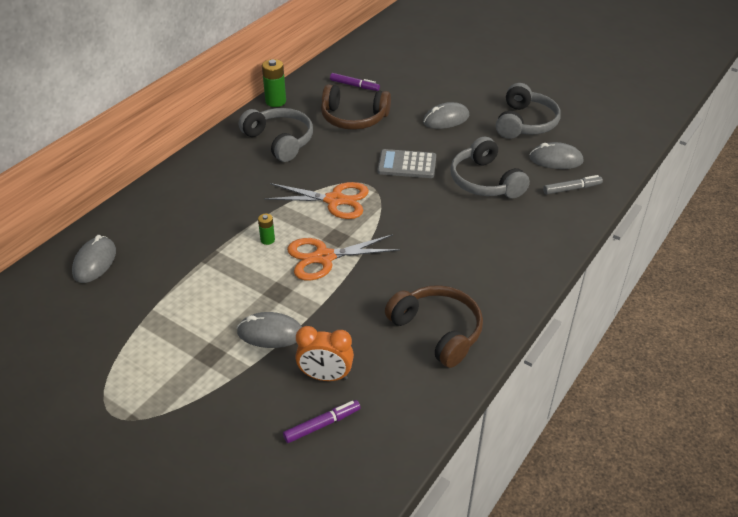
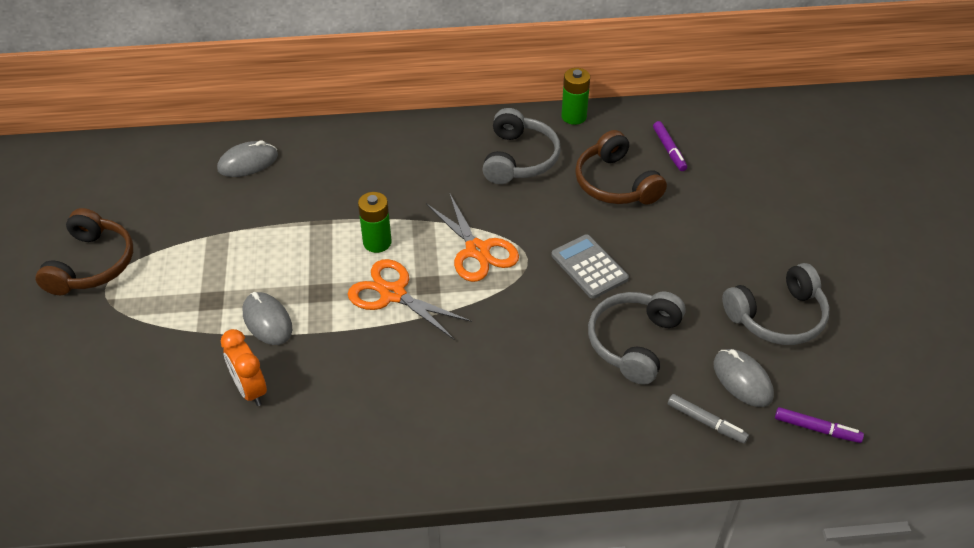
camera: 50 degrees right, 5 degrees up
(267, 240) = (377, 242): green battery -> green battery, size x1.77
(322, 425) = (195, 422): purple marker -> purple marker (816, 429)
(437, 331) = (374, 434): brown headphones -> brown headphones (91, 264)
(446, 119) = (701, 250): grey mouse -> none

